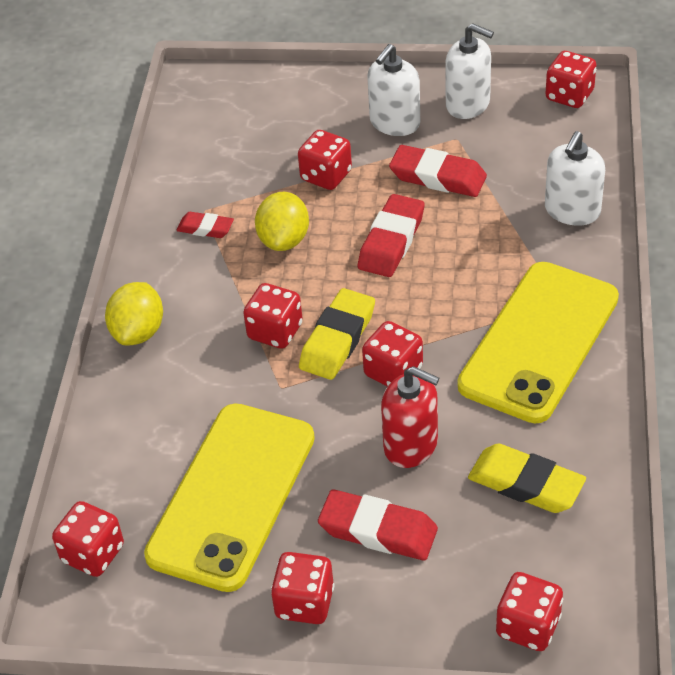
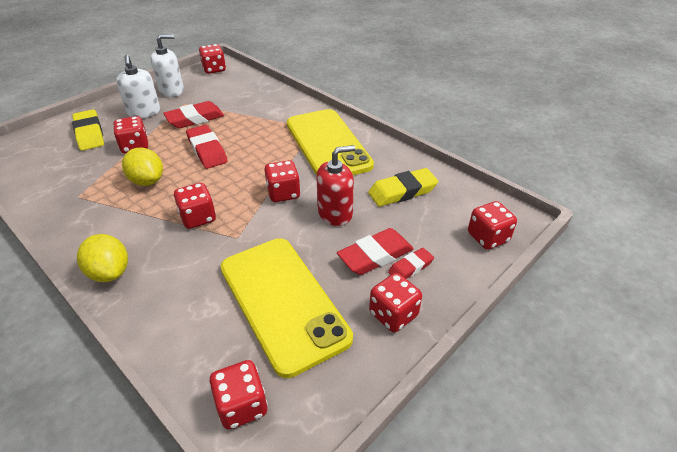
camera: 55 degrees left, 5 degrees down
(205, 228) = (90, 203): red eraser -> red eraser (410, 267)
(337, 339) = (237, 199): yellow eraser -> yellow eraser (89, 134)
(572, 211) = (272, 100): white soap dispenser -> none

